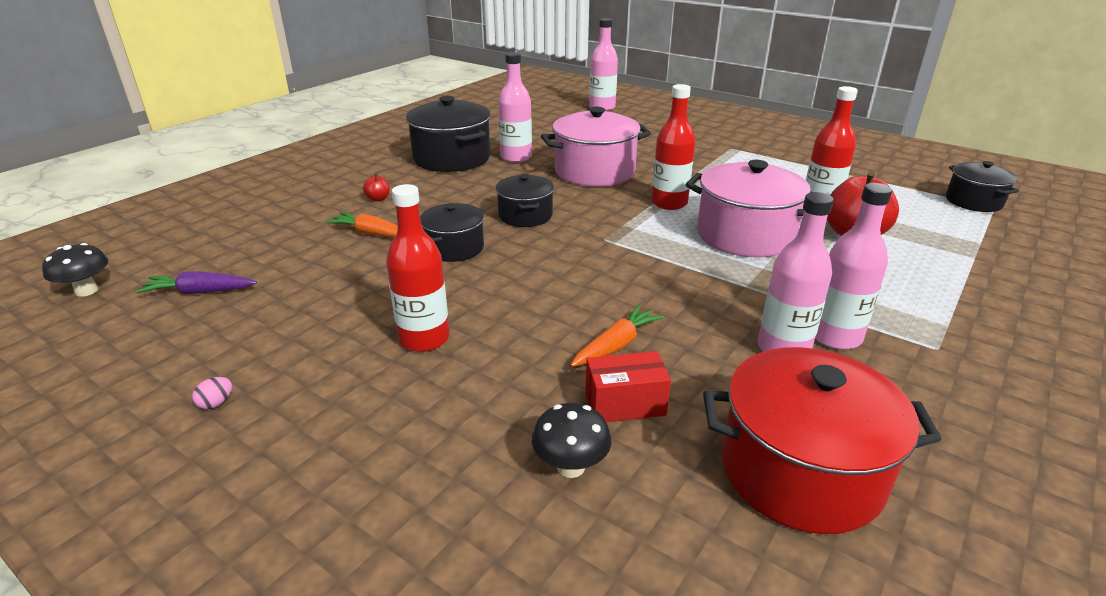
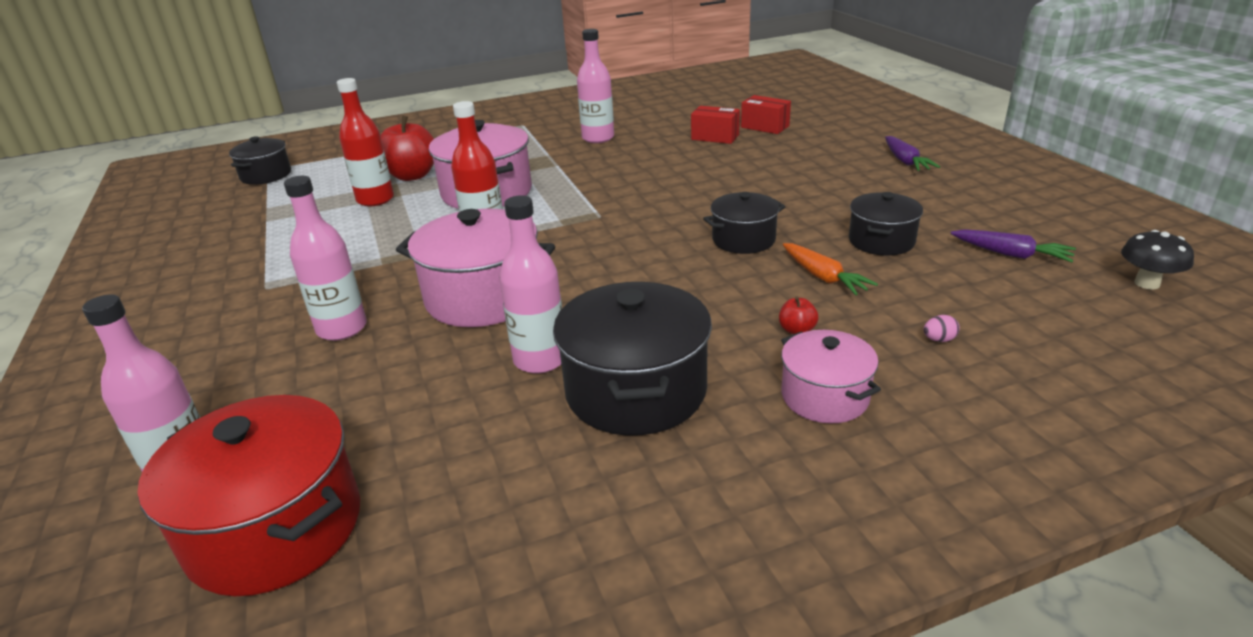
camera: 145 degrees left, 0 degrees up
(216, 403) = (961, 178): pink egg -> pink egg (939, 340)
(297, 425) = (905, 161): none -> purple carrot
(351, 176) = (825, 397): none -> pink pot
(424, 338) = (811, 182): red bottle -> none
(525, 216) = (640, 257): black pot -> black pot (881, 241)
(570, 467) = (765, 127): black mushroom -> red box
(616, 345) = (688, 156): orange carrot -> none
(800, 471) = (667, 110): red pot -> red pot (275, 529)
(835, 337) = (560, 137): pink bottle -> pink bottle (342, 328)

